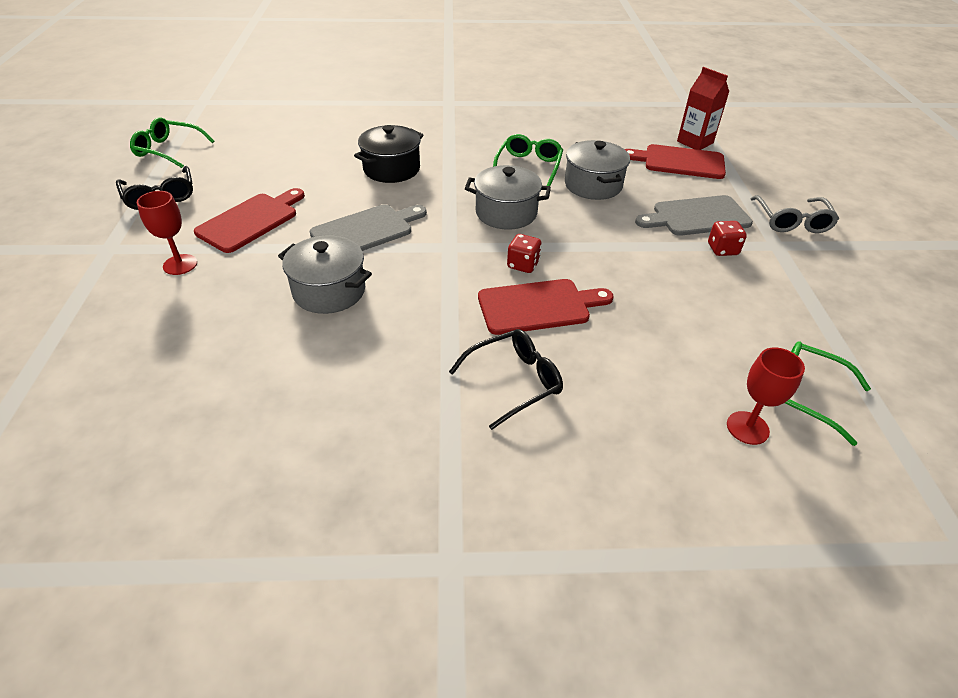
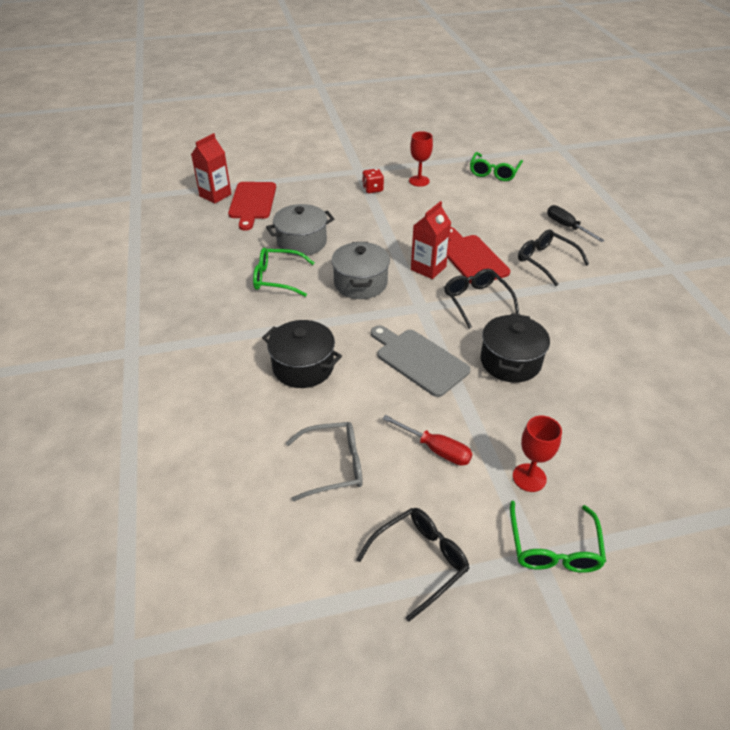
camera: 100 degrees left, 0 degrees up
(168, 150) = (302, 615): green glasses -> green glasses (553, 548)
(251, 221) = (436, 449): red cutting board -> red screwdriver
(329, 291) = (510, 361): grey pot -> black pot
(445, 290) = (476, 301): none -> black glasses
(523, 265) = (428, 268): red dice -> red carton
(611, 442) = (567, 227): none -> black screwdriver
(697, 217) = (334, 197): grey cutting board -> none
(747, 428) = (528, 189): red goblet -> red goblet (419, 181)
(792, 222) = (328, 163): grey glasses -> grey glasses (334, 465)

